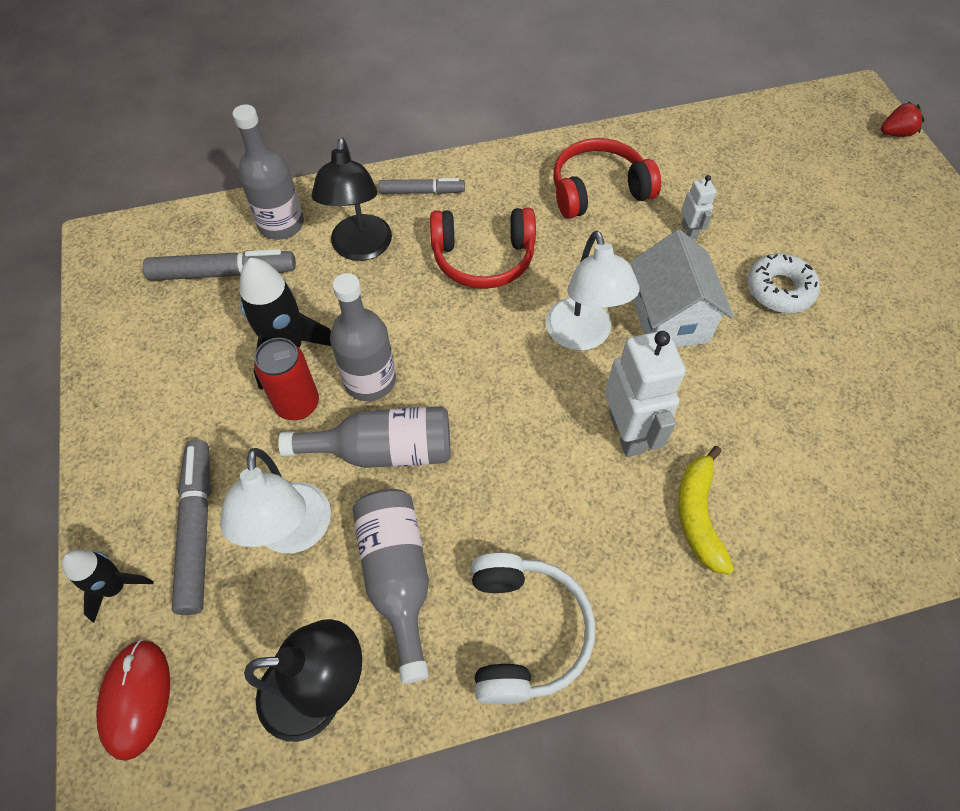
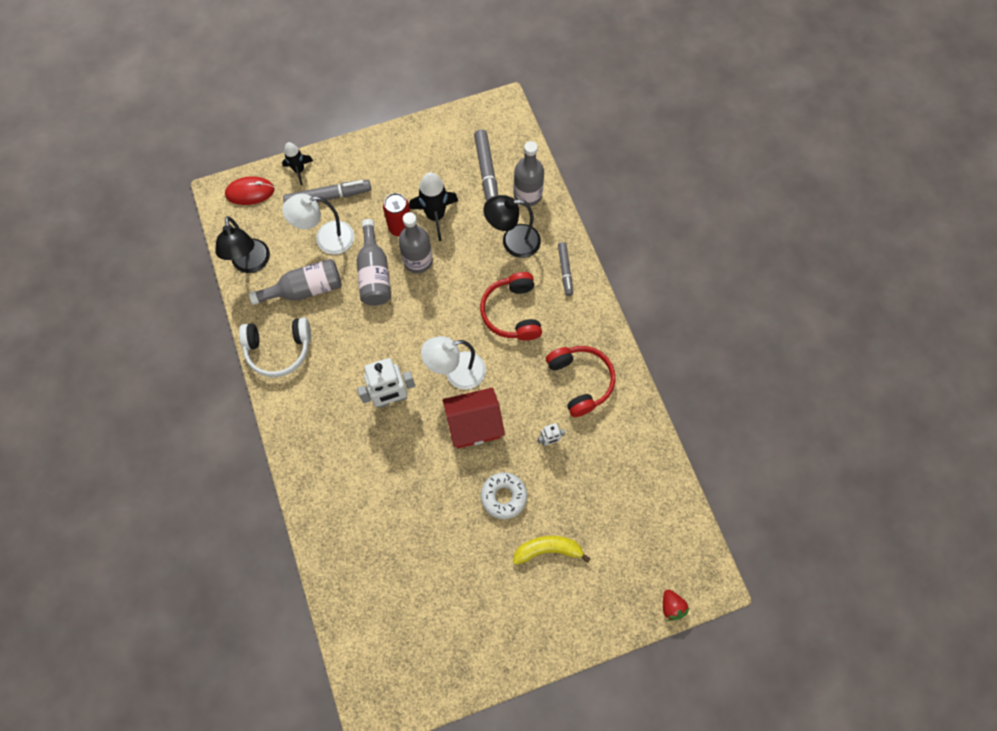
camera: 85 degrees right, 10 degrees up
(669, 318) = (474, 425): white house -> red house
(698, 515) = (341, 435): yellow banana -> yellow banana (548, 549)

